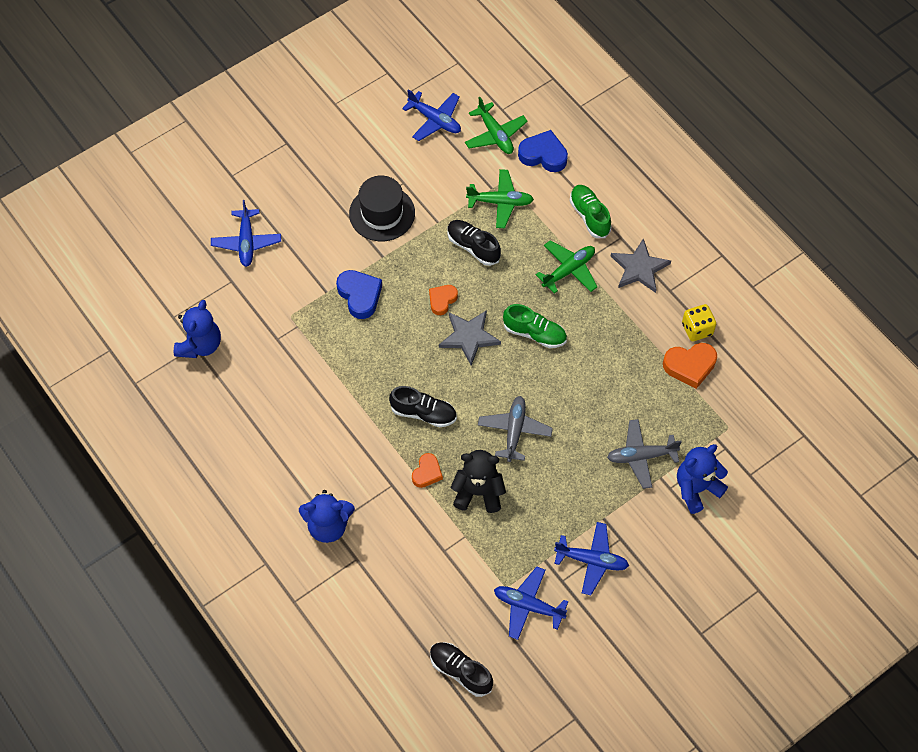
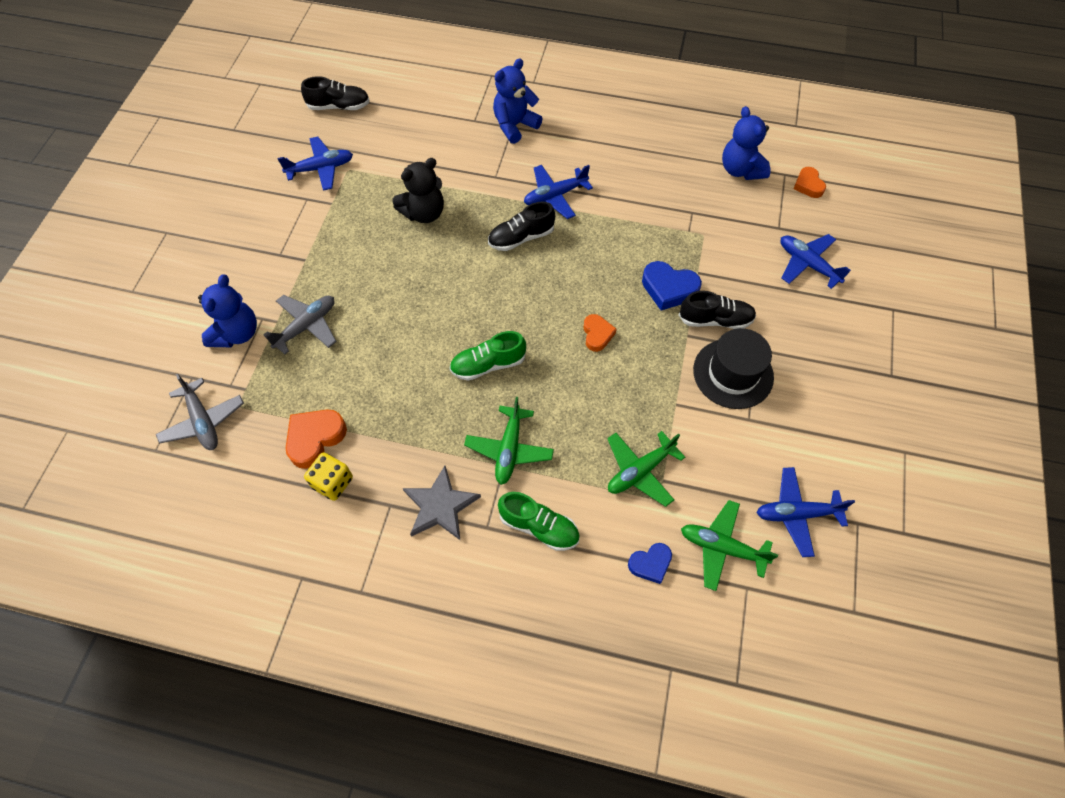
camera: 140 degrees right, 0 degrees up
(427, 473) = (477, 200): orange heart -> orange heart (808, 185)
(469, 337) = (543, 320): grey star -> none
(473, 247) = (620, 404): black shoe -> black shoe (715, 320)
(514, 431) = (434, 274): grey plane -> grey plane (203, 421)
(543, 155) = (650, 564): blue heart -> blue heart, size x0.64
(592, 560) = (293, 225): blue plane -> blue plane (555, 196)

